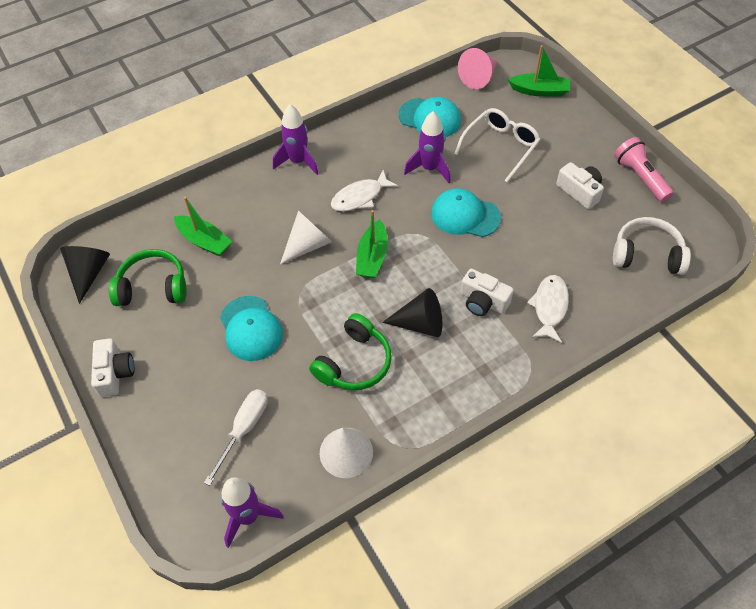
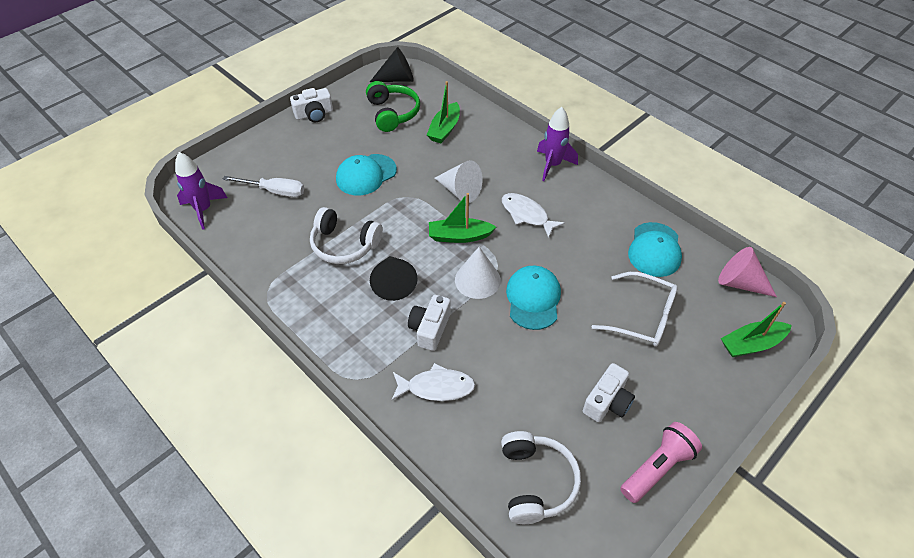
camera: 75 degrees right, 5 degrees down
(346, 452) = (259, 255): white cone -> white cone (477, 280)
(354, 363) = (344, 245): green headphones -> white headphones
(430, 168) = (584, 261): purple rocket -> none
(539, 91) = (751, 344): green boat -> green boat turned 75 degrees clockwise

